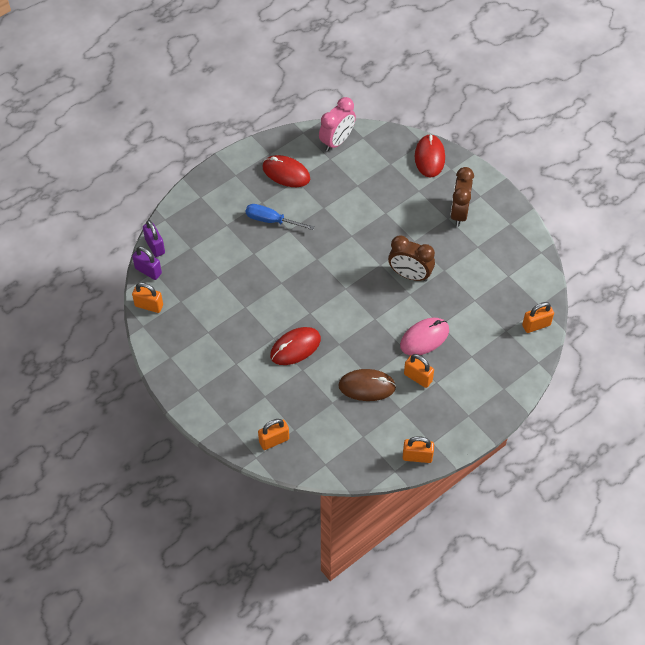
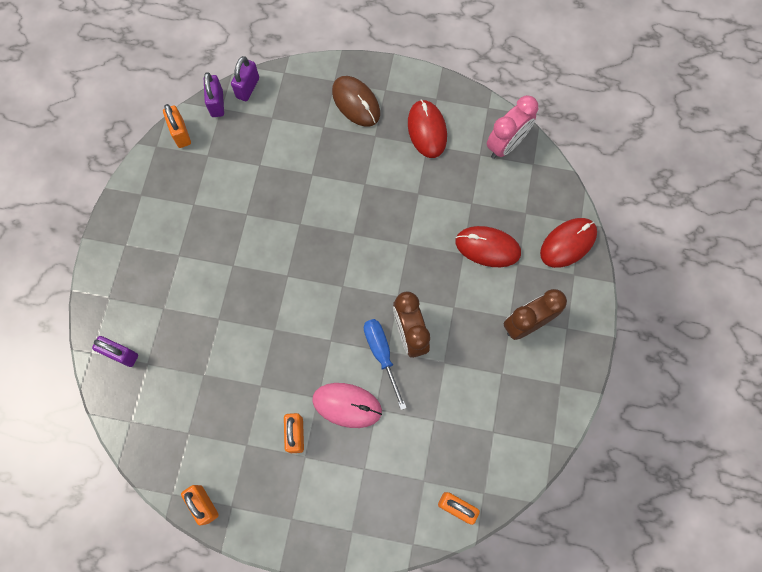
camera: 50 degrees right, 15 degrees up
(271, 220) = (361, 160): blue screwdriver -> blue screwdriver (381, 354)
(274, 440) = (121, 354): orange padlock -> purple padlock
(295, 347) = (238, 293): red mouse -> red mouse (487, 247)
(337, 141) = (506, 145): pink clock -> pink clock turned 45 degrees counterclockwise
(367, 386) = (246, 393): brown mouse -> brown mouse (356, 102)

